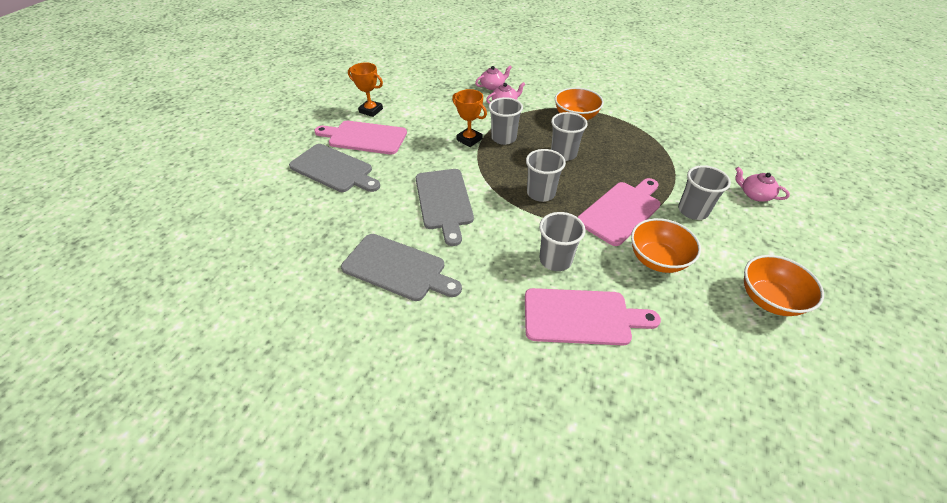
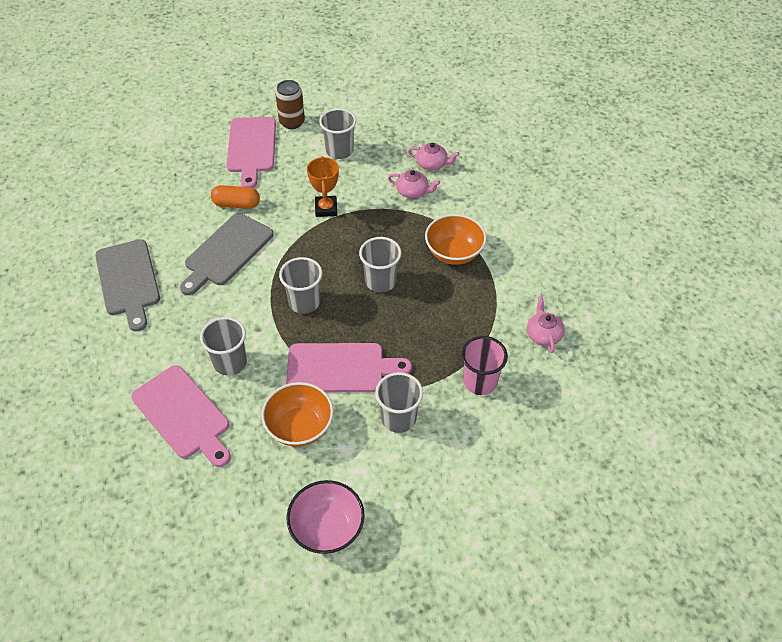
camera: 45 degrees right, 5 degrees up
(334, 169) = (193, 164): grey cutting board -> none
(364, 137) = (251, 148): pink cutting board -> pink cutting board turned 150 degrees counterclockwise
(371, 110) = (292, 122): orange trophy -> brown can
(405, 172) = (236, 204): none -> orange capsule
(503, 138) = (355, 228): grey cup -> grey cup (339, 151)
(693, 164) = (480, 381): none -> pink cup
(754, 194) = (482, 454): pink teapot -> pink teapot (543, 334)
(769, 299) = (327, 528): orange bowl -> pink bowl

